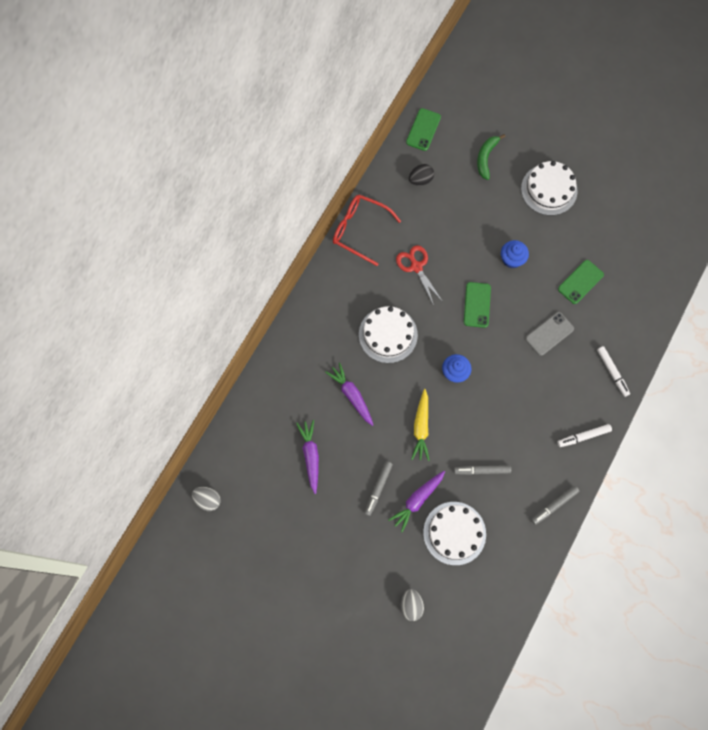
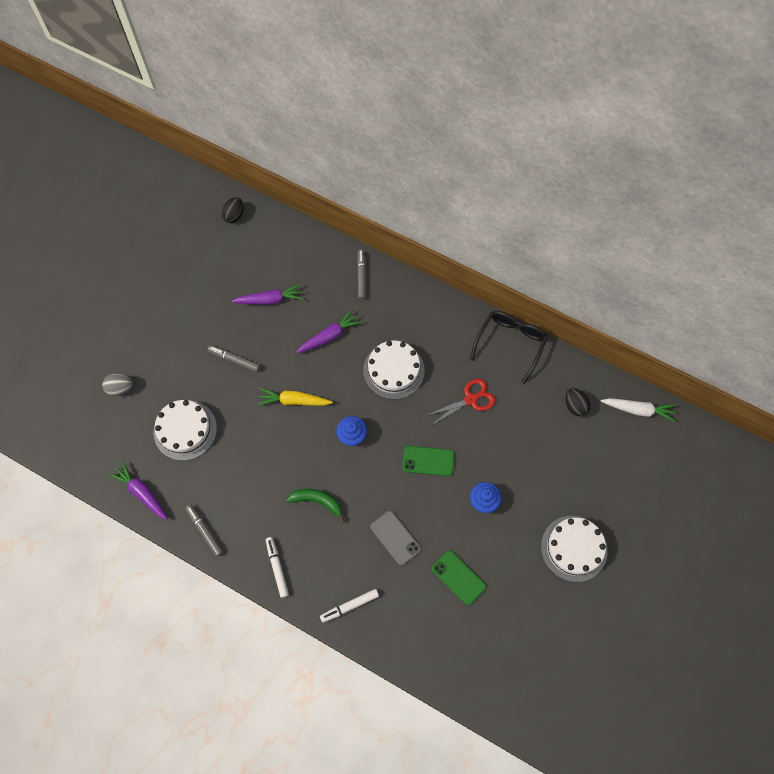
camera: 90 degrees right, 5 degrees down
(208, 500) = (234, 215): grey egg -> black egg
(359, 230) = (510, 343): red glasses -> black glasses
(417, 500) = (220, 396): purple carrot -> purple carrot (141, 492)
(423, 129) = (638, 410): green phone -> white carrot
(482, 470) = (246, 459): grey marker -> grey marker (361, 276)
(486, 158) = (609, 478): green banana -> green banana (317, 501)

